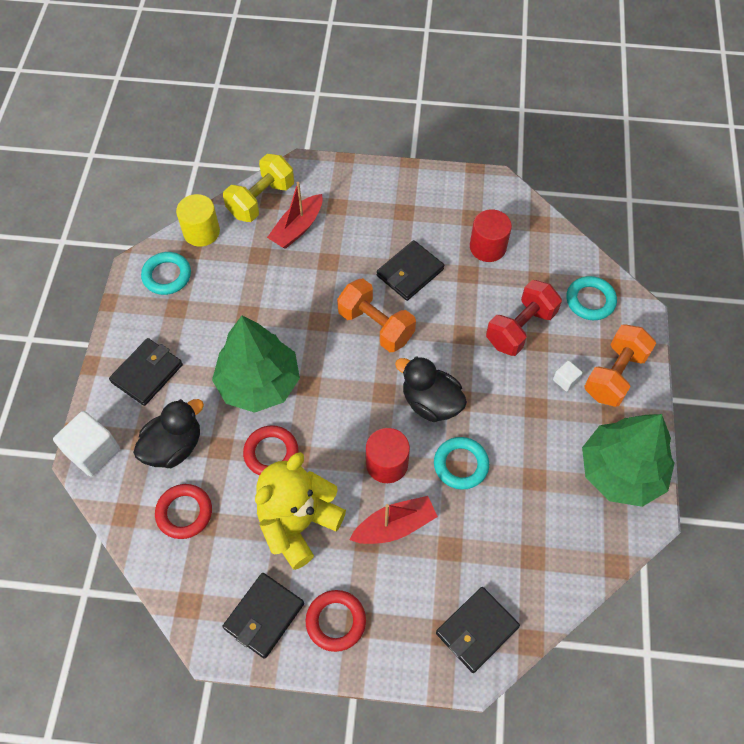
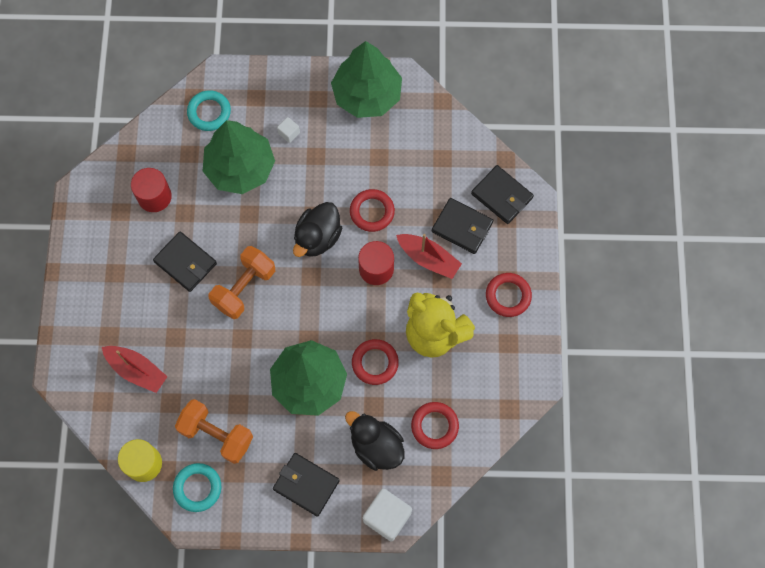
camera: 95 degrees left, 10 degrees up
(261, 200) = (102, 410): yellow dumbbell -> none
(264, 616) = (510, 349): black wallet -> black wallet (462, 227)
(395, 526) = (428, 259): red boat -> red boat turned 150 degrees clockwise
(461, 465) = (372, 212): turquoise ring -> red ring
(520, 328) = (240, 168): red dumbbell -> green tree
(614, 375) = (281, 96): orange dumbbell -> orange dumbbell (217, 435)

